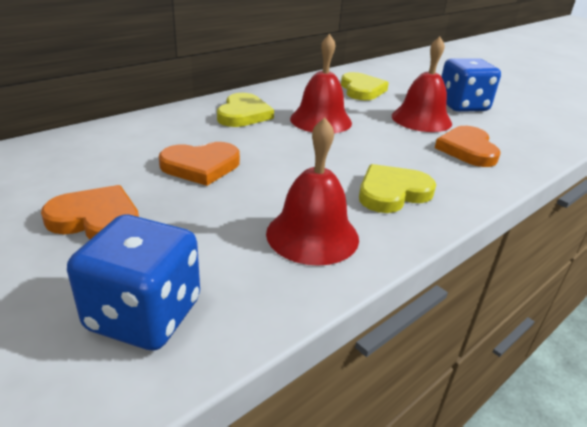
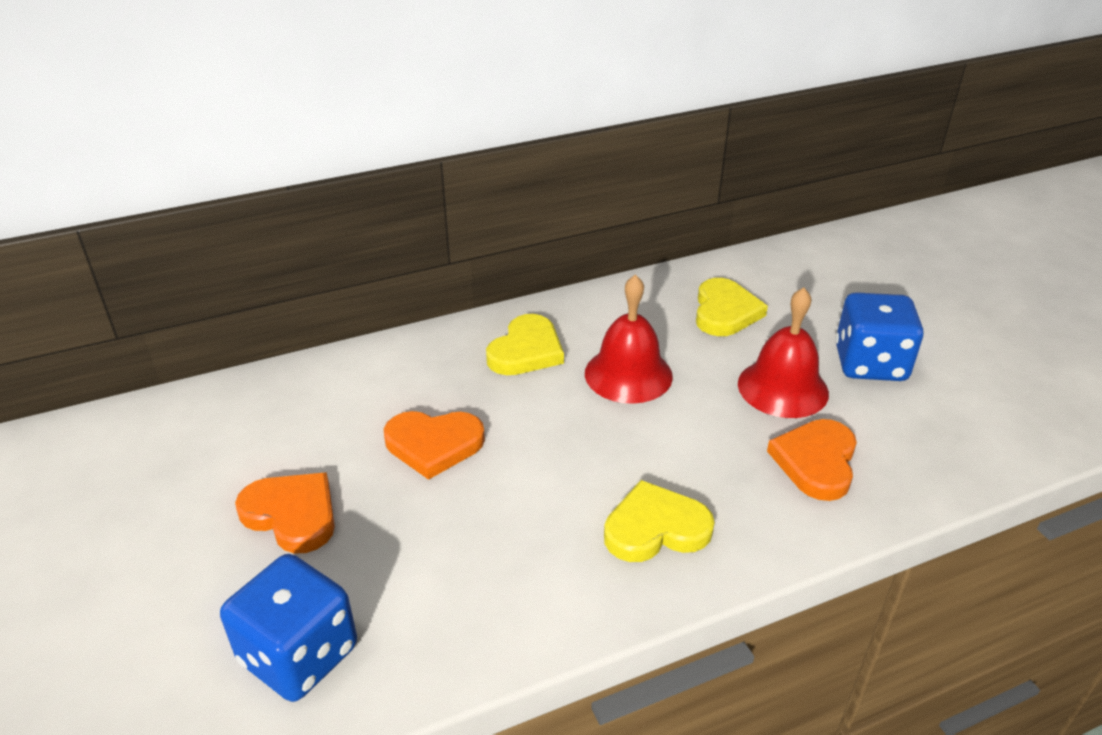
camera: 20 degrees right, 5 degrees up
(312, 235) = (518, 581): red bell -> none

